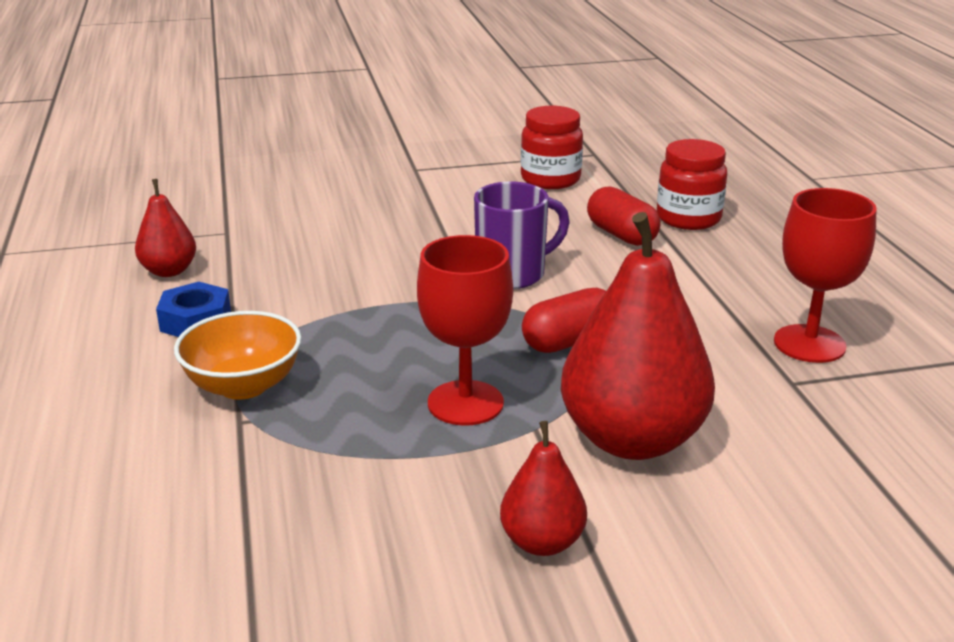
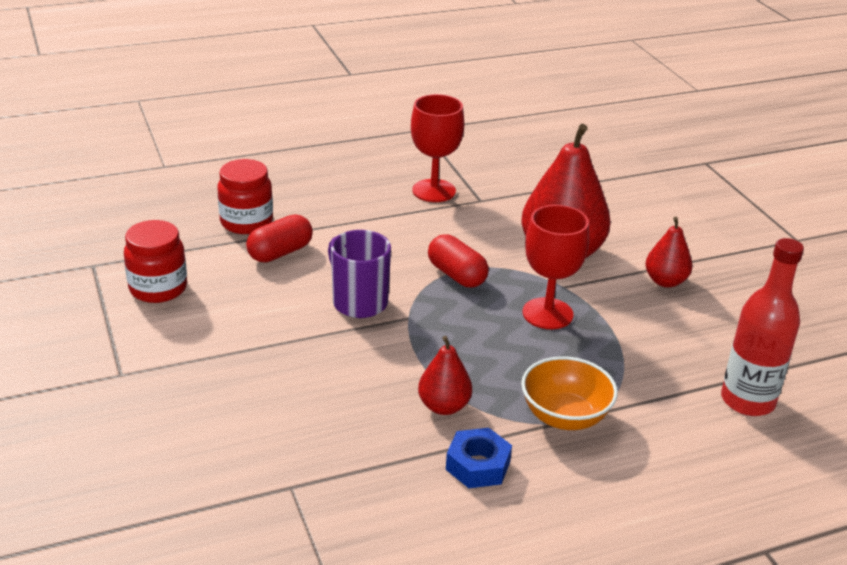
camera: 100 degrees left, 5 degrees up
(169, 271) = (386, 508): red pear -> red pear (444, 406)
(192, 559) = (747, 401): none -> red bottle

